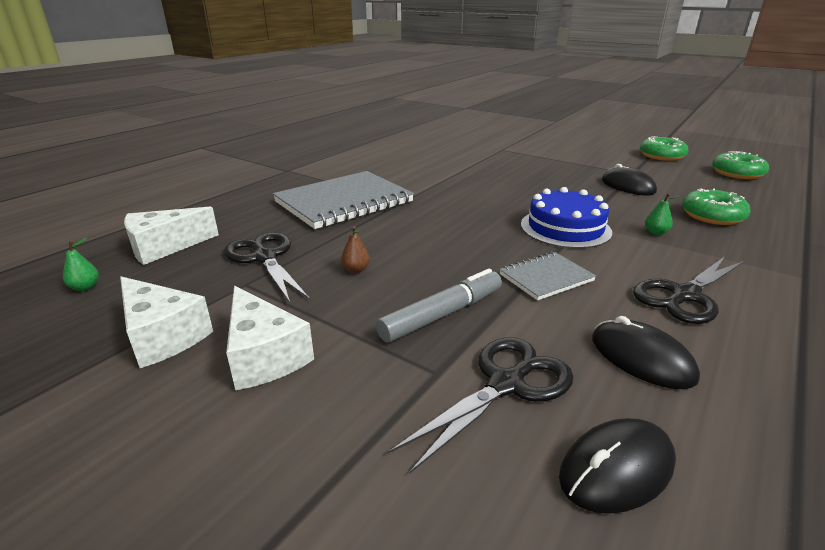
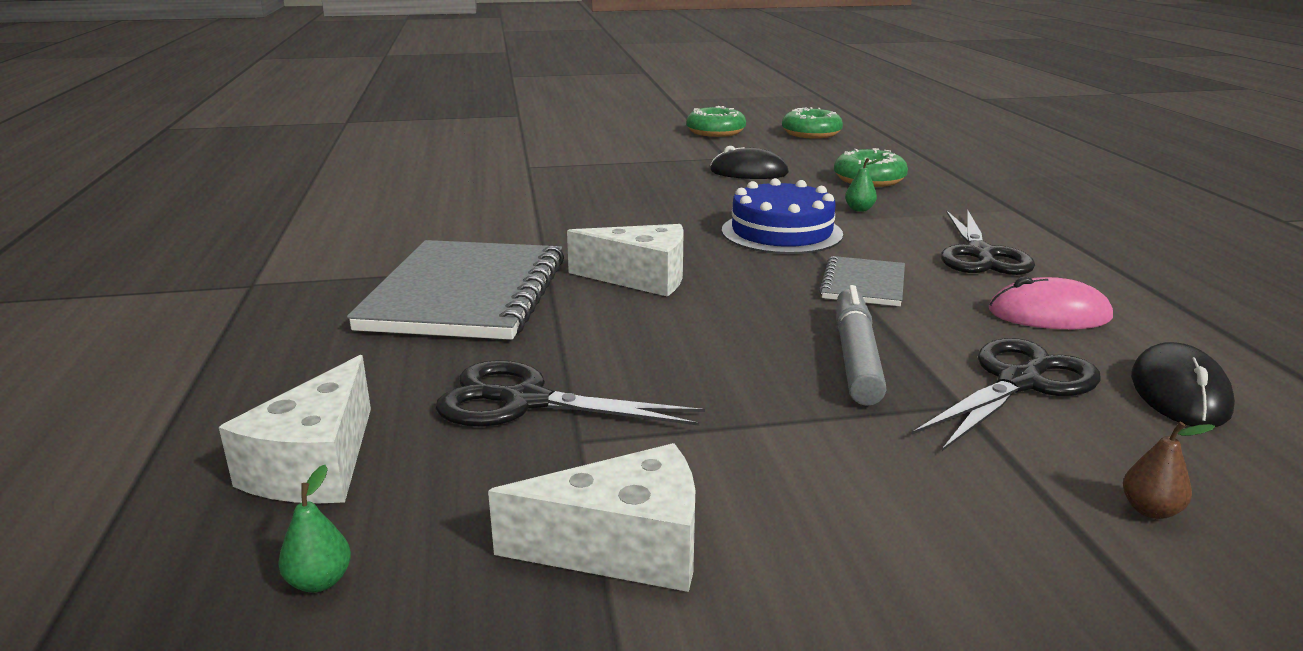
camera: 45 degrees left, 5 degrees down
(264, 355) = (790, 487): white cheese -> white cheese (641, 278)
(356, 270) = (675, 360): brown pear -> brown pear (1150, 510)
(506, 384) = (1019, 382): black scissors -> black scissors turned 45 degrees clockwise
(641, 358) = (1049, 314): black mouse -> pink mouse

